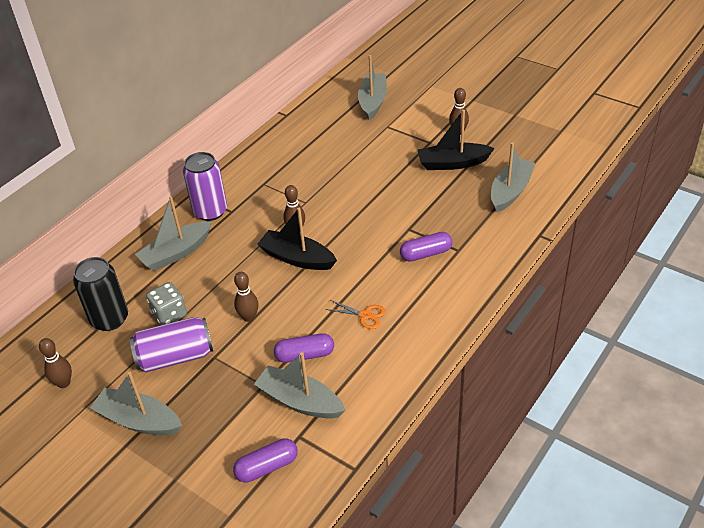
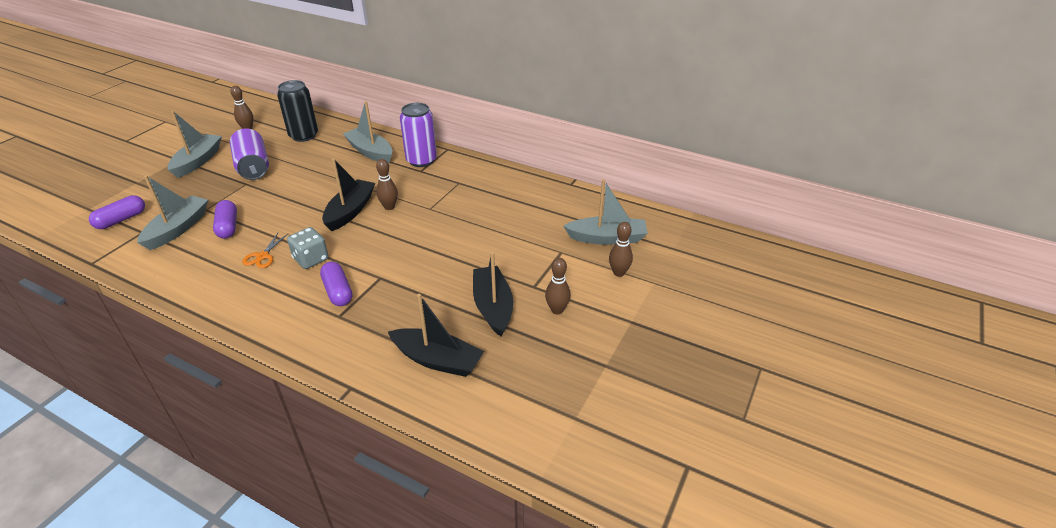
camera: 80 degrees right, 5 degrees down
(169, 314) = (300, 158): grey dice -> grey dice (311, 259)
(249, 317) = (283, 194): brown bowling pin -> brown bowling pin (619, 273)
(267, 467) = (121, 220): purple capsule -> purple capsule turned 75 degrees clockwise
(510, 191) = (437, 360): grey boat -> black boat

